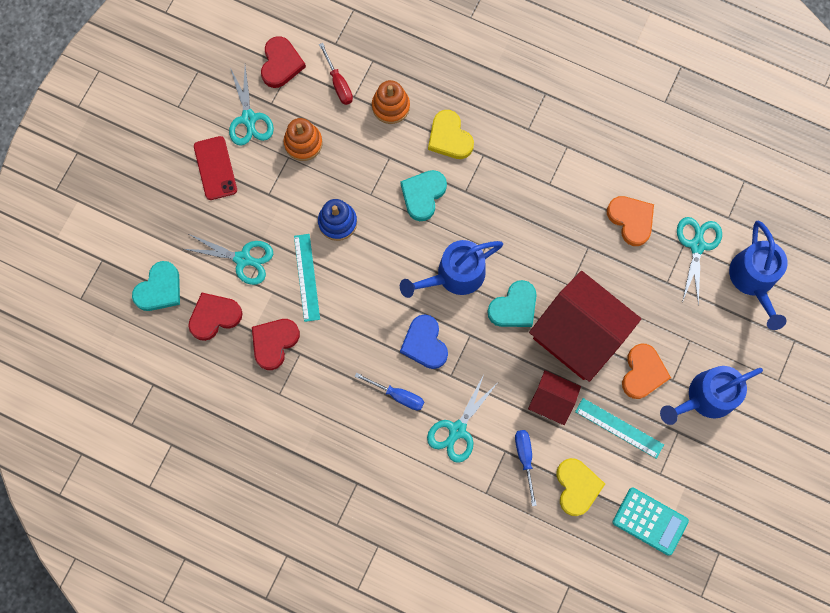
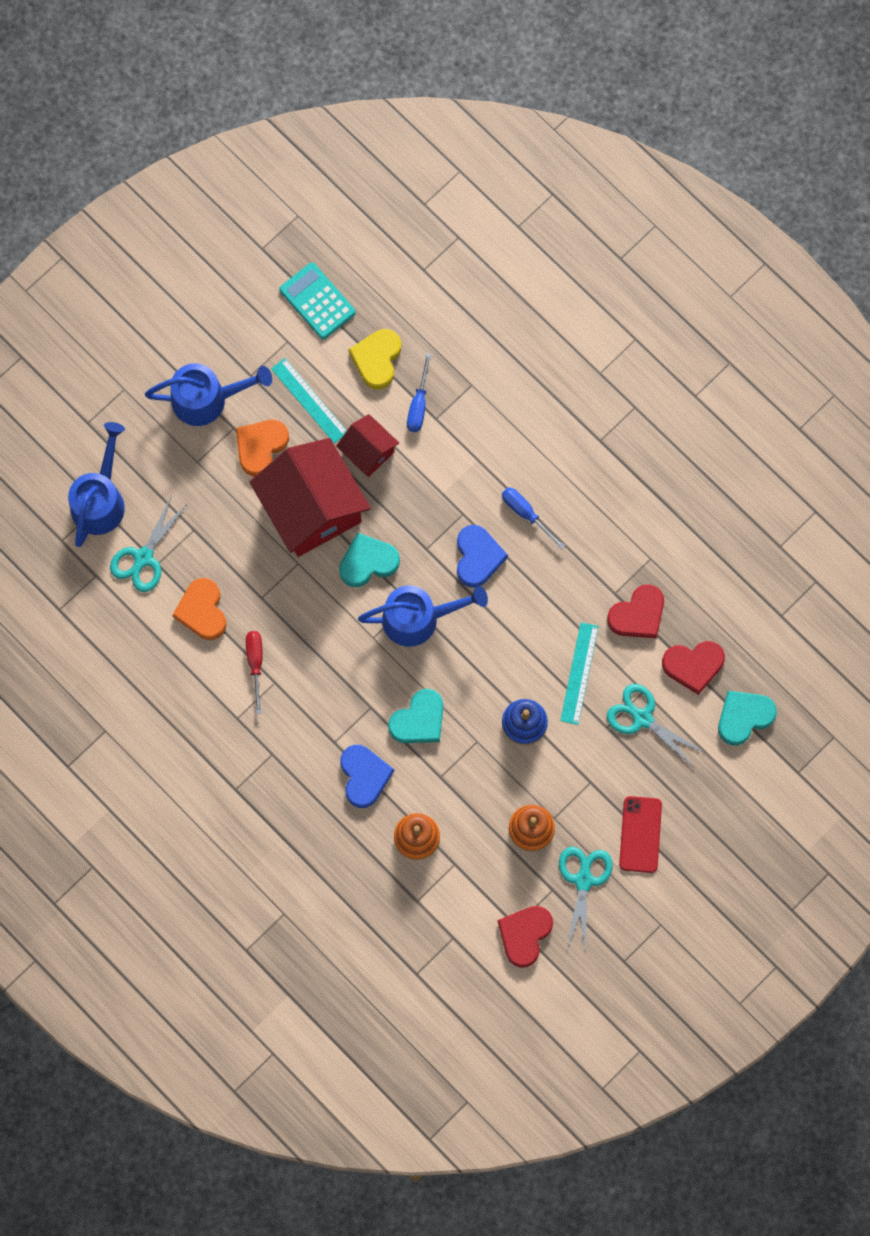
camera: 160 degrees left, 0 degrees up
(338, 83) = (466, 887): red screwdriver -> red screwdriver (255, 663)
(449, 137) = (364, 776): yellow heart -> blue heart
(457, 430) = (477, 457): turquoise scissors -> none

